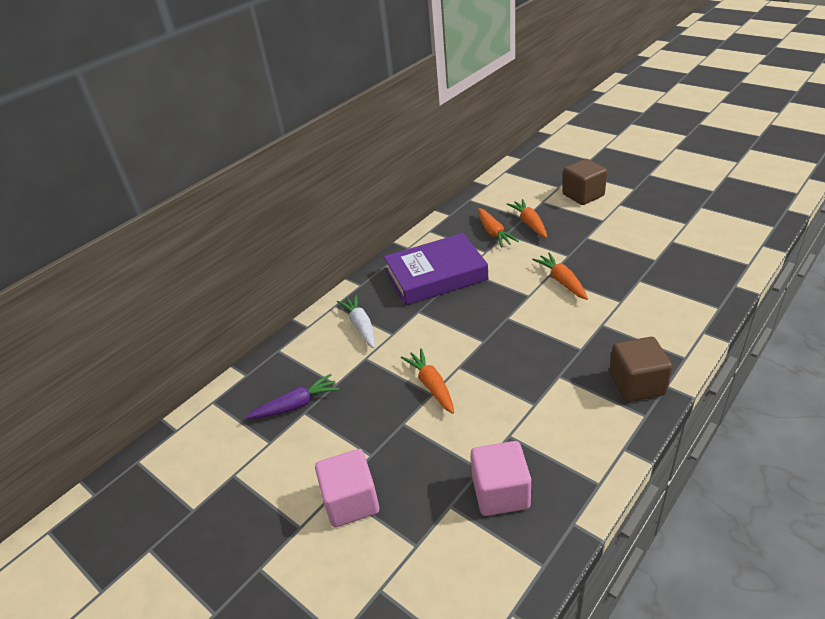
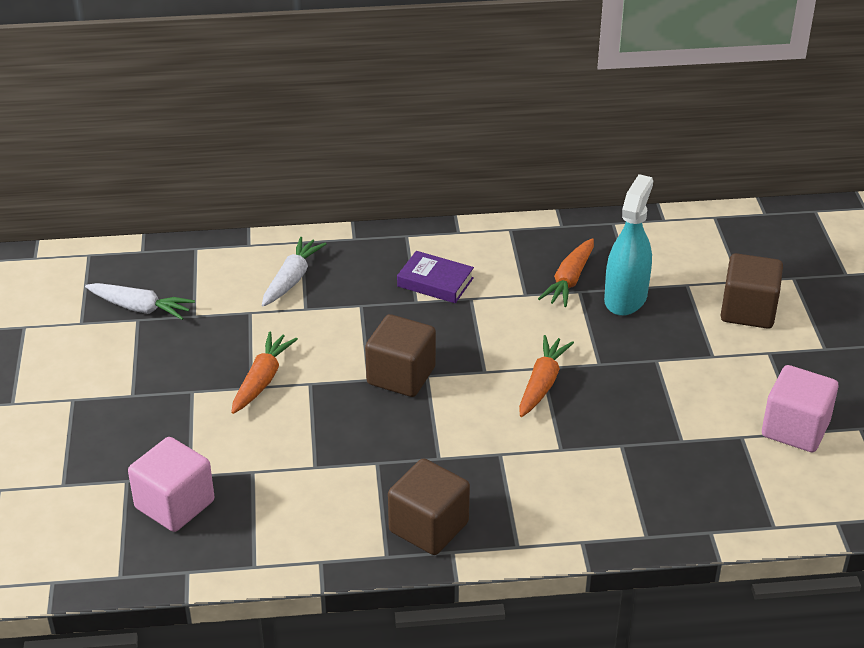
camera: 40 degrees right, 0 degrees up
(296, 405) = (140, 308): purple carrot -> white carrot
(351, 501) = (68, 416): pink cube -> pink cube (795, 429)
(436, 275) = (435, 282): purple book -> purple book, size x0.50
(496, 327) = (401, 376): none -> brown cube
(529, 223) = (625, 298): orange carrot -> turquoise spray bottle

